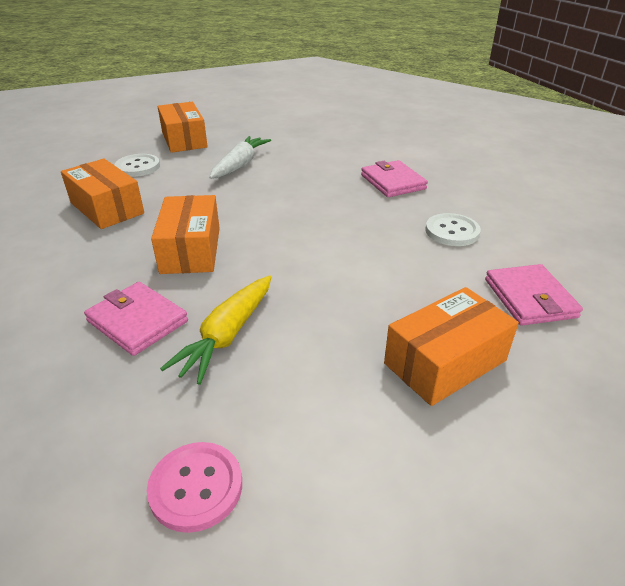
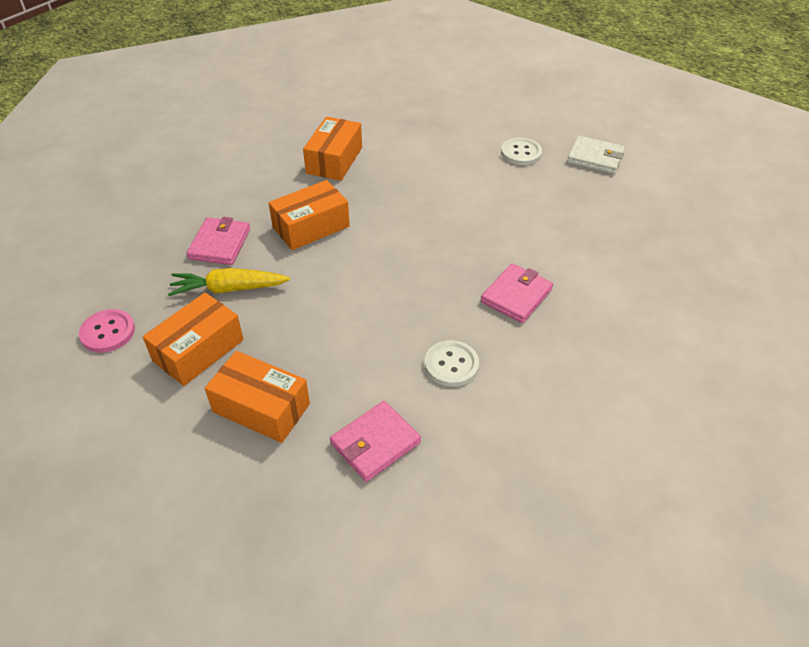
camera: 60 degrees right, 10 degrees up
(138, 167) = (406, 140): white button -> white button (521, 153)
(184, 139) = (477, 137): orange box -> orange box (198, 350)
(240, 165) = (461, 189): white carrot -> none
(273, 113) = (595, 158): none -> white wallet

